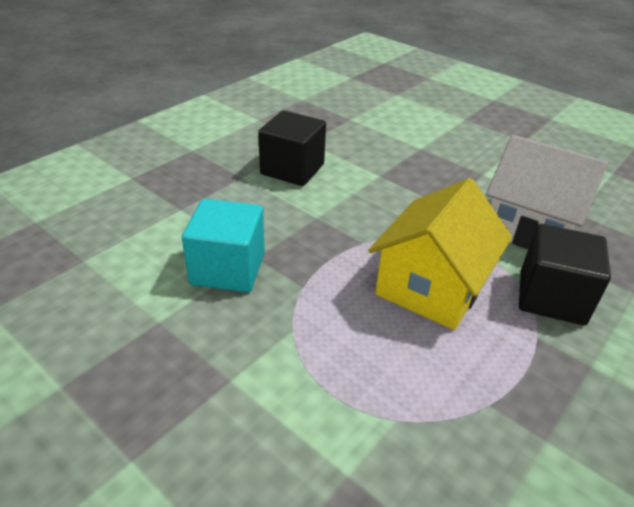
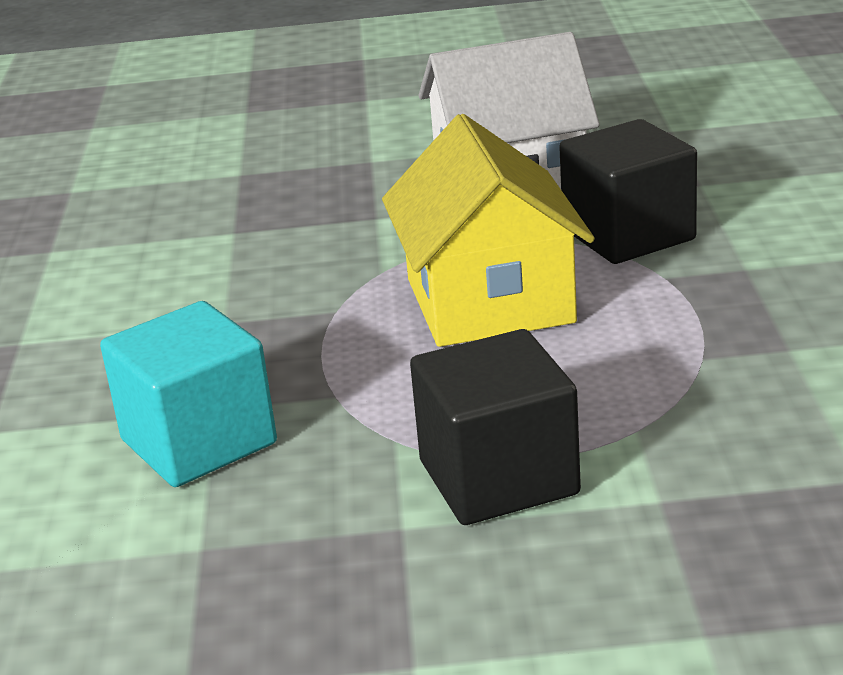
camera: 40 degrees left, 10 degrees down
(292, 169) = (88, 292): black cube -> black cube (498, 478)

